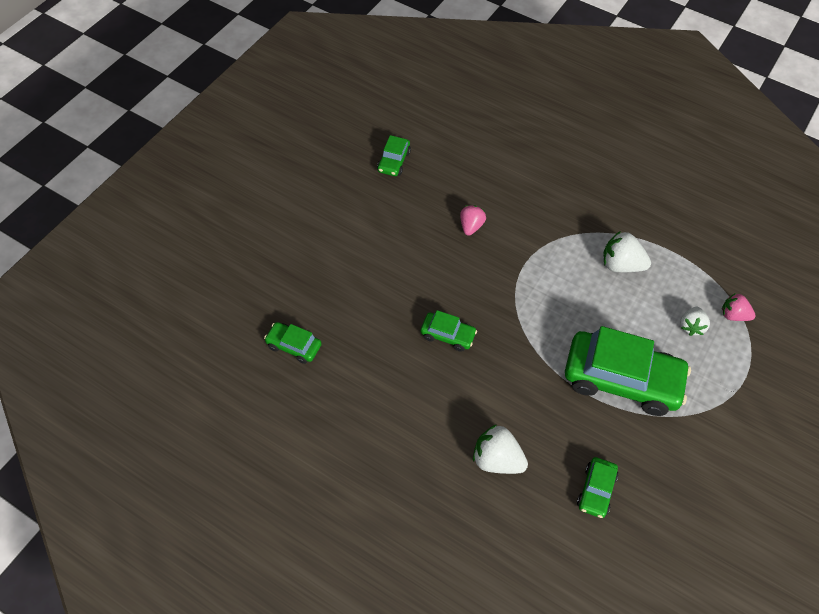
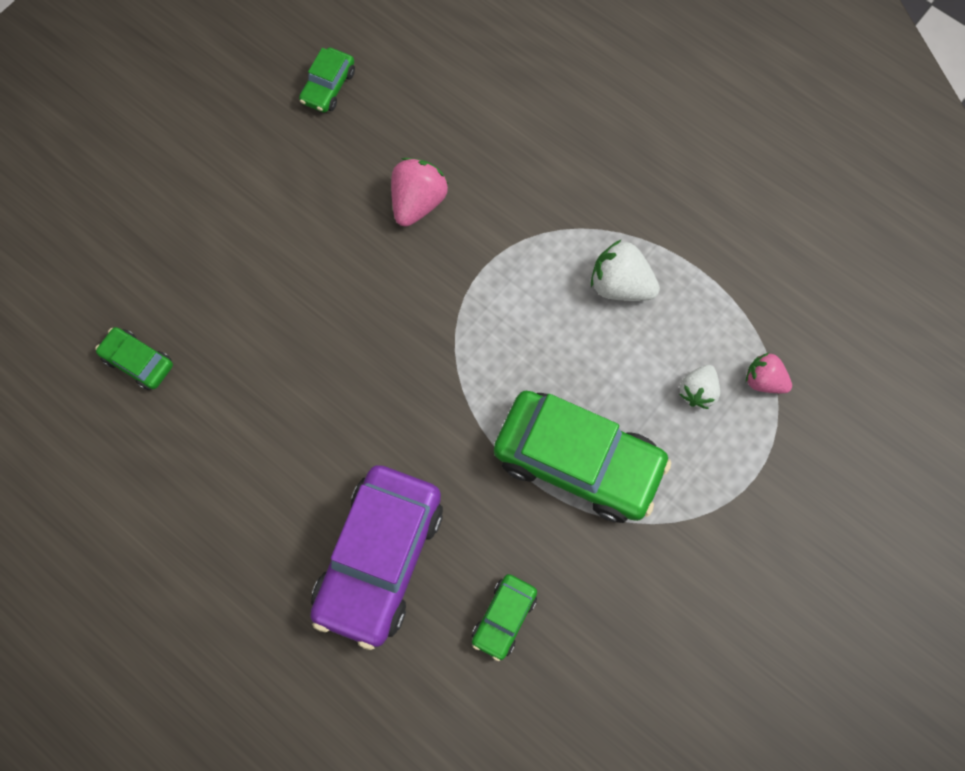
camera: 10 degrees right, 15 degrees up
(447, 335) = (351, 368): green car -> none
(471, 226) = (418, 202): pink strawberry -> pink strawberry, size x1.52
(496, 460) = (379, 558): white strawberry -> purple car

